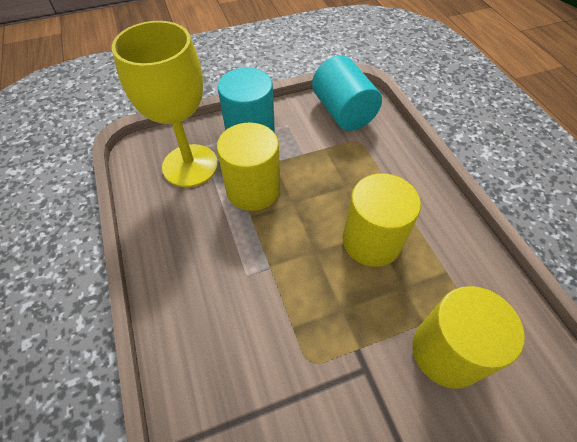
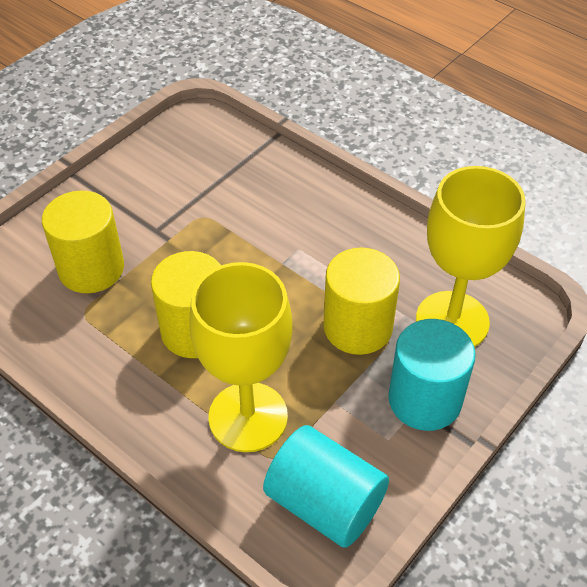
camera: 150 degrees right, 5 degrees down
(362, 168) = (248, 417): none -> yellow goblet

